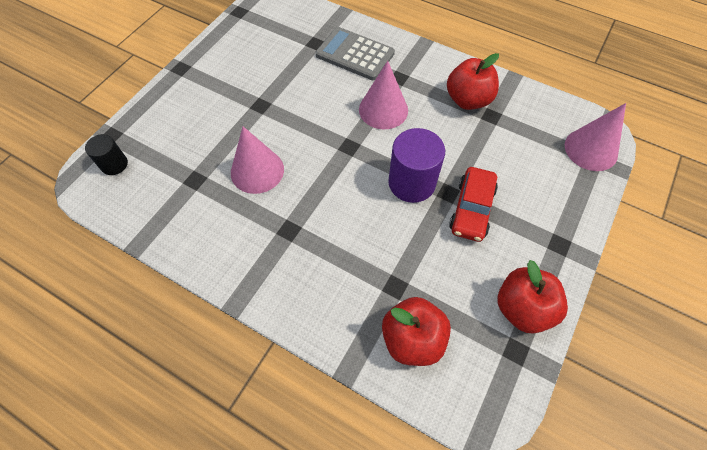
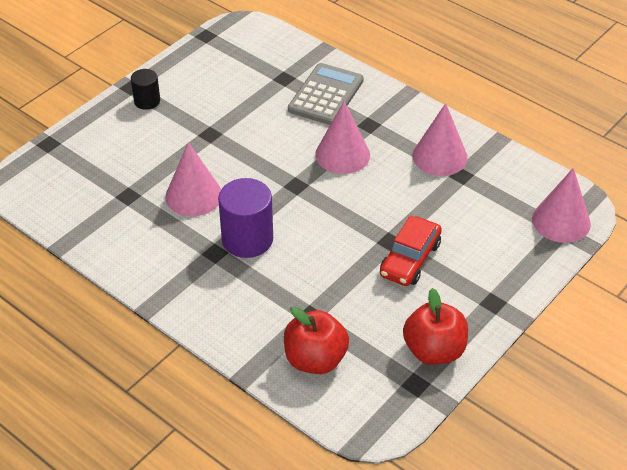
camera: 10 degrees right, 15 degrees down
(114, 164) = (48, 171): black cylinder -> black cylinder (147, 101)
(355, 54) = (326, 95): grey calculator -> grey calculator turned 75 degrees clockwise
(411, 183) = (353, 227): purple cylinder -> purple cylinder (247, 239)
(468, 100) = (439, 156): red apple -> pink cone

